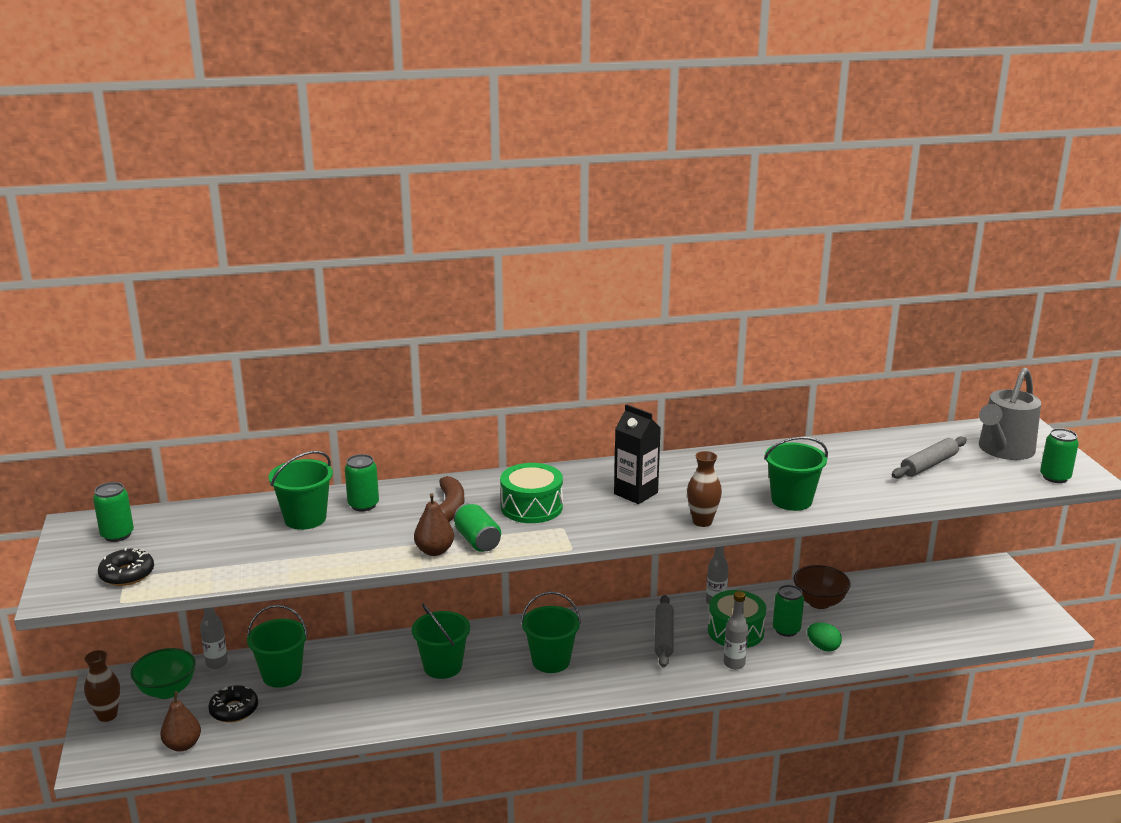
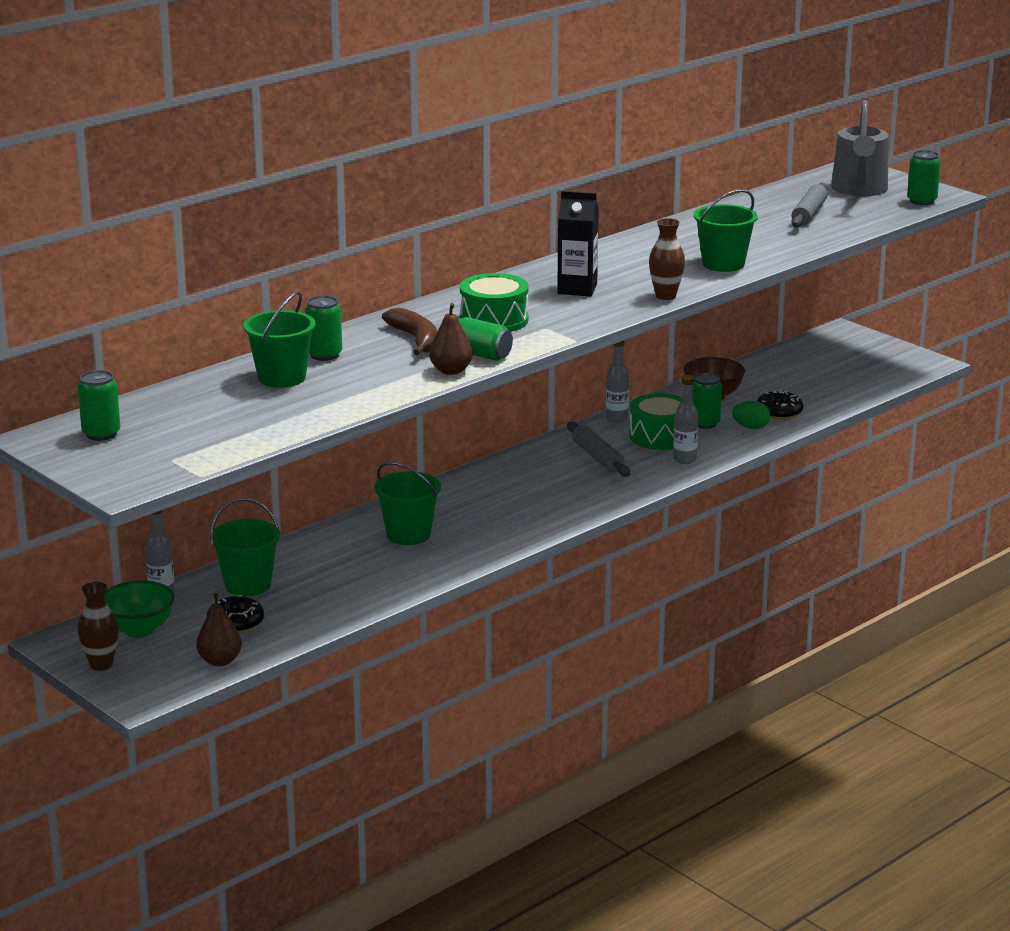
camera: 30 degrees left, 0 degrees up
(127, 574) = (169, 457): black donut -> black donut (779, 412)
(551, 661) = (511, 502): green bucket -> none

